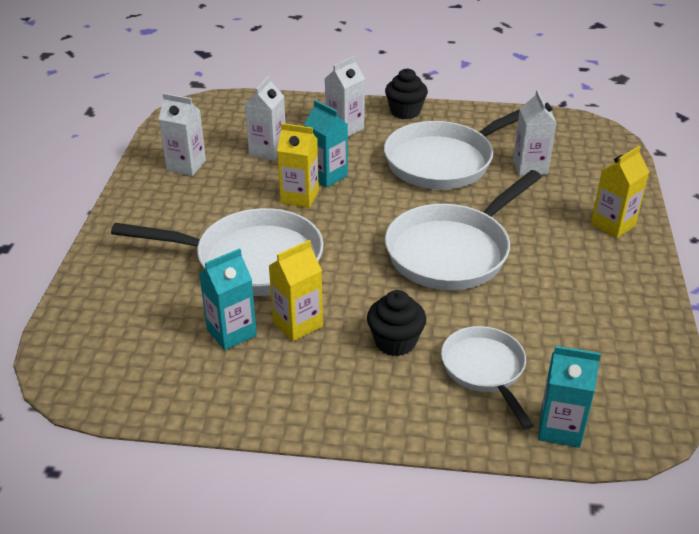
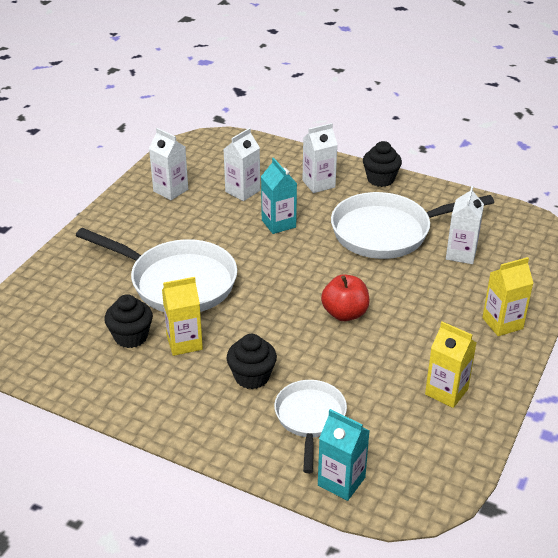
camera: 20 degrees right, 0 degrees up
(231, 332) = (131, 337): turquoise carton -> black cupcake
(299, 197) = (245, 237): yellow carton -> yellow carton (446, 392)
(452, 251) = (345, 313): white pan -> red apple

